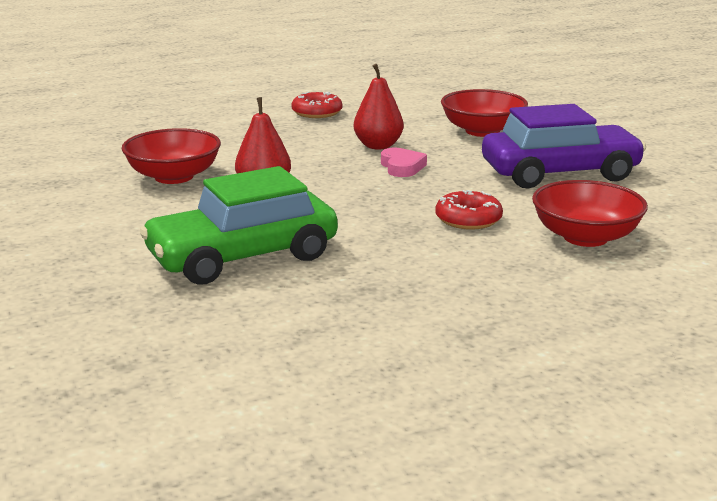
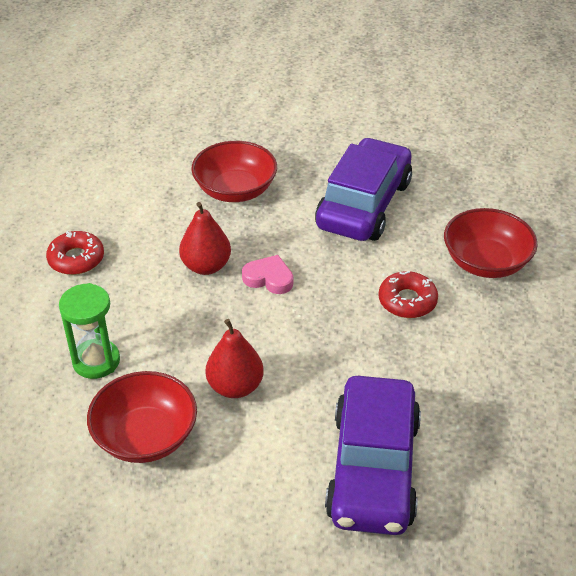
camera: 55 degrees left, 20 degrees up
(226, 144) = (96, 361): none -> green hourglass
(243, 257) = (373, 468): green car -> purple car

